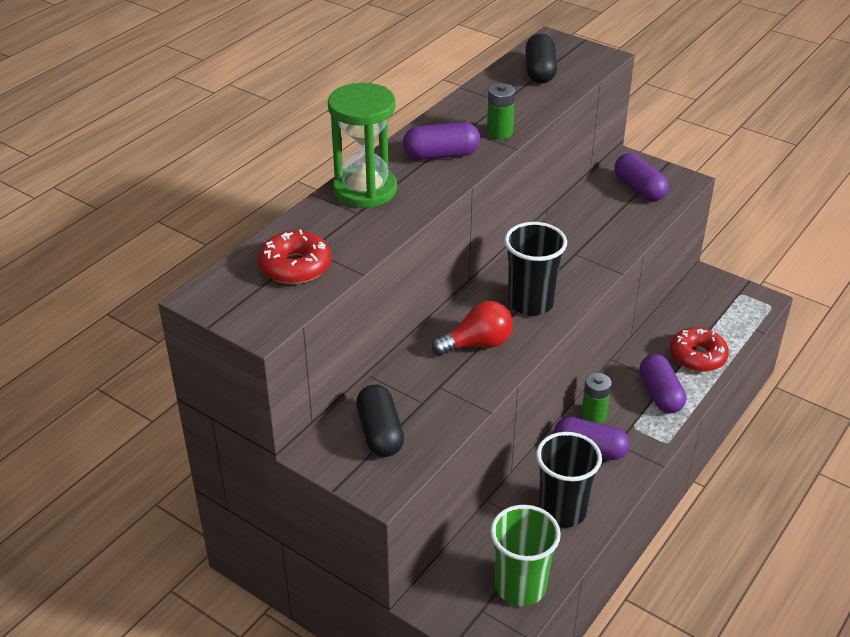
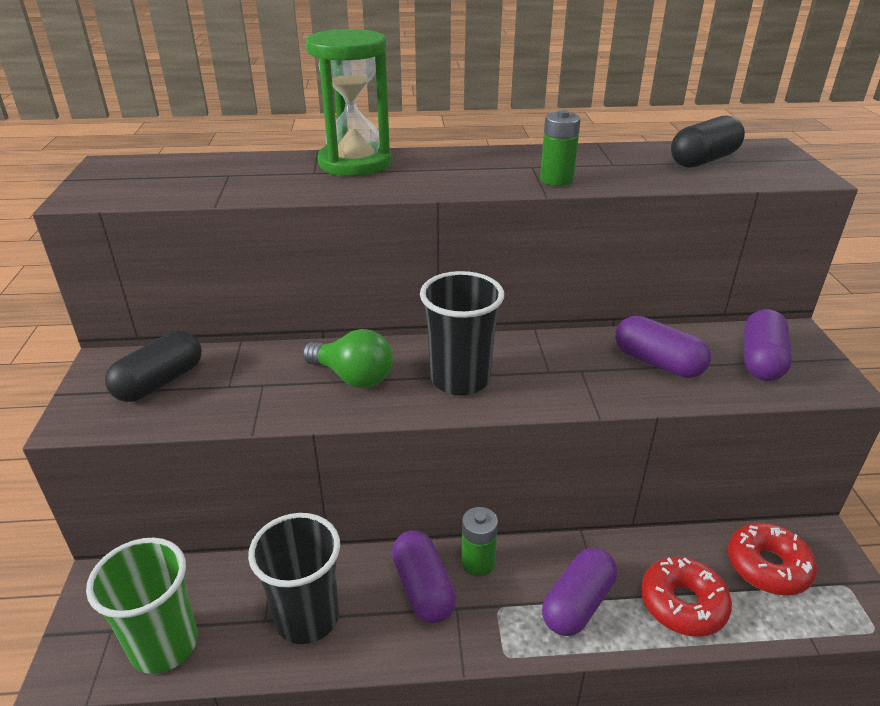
camera: 50 degrees right, 5 degrees down
(295, 267) = (192, 178): red donut -> red donut (767, 566)
(441, 155) = (468, 171): purple capsule -> purple capsule (658, 362)
(477, 344) = (353, 377): red light bulb -> green light bulb

